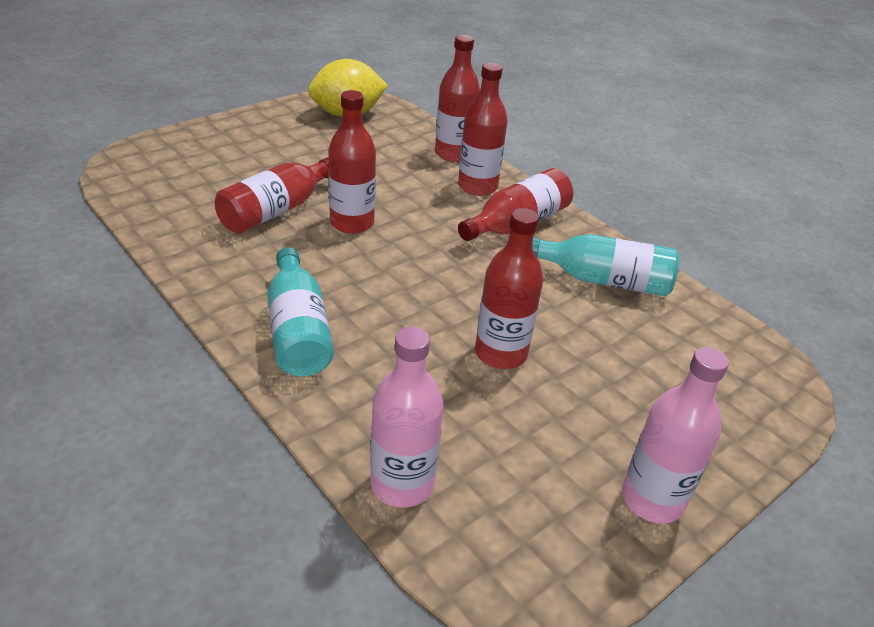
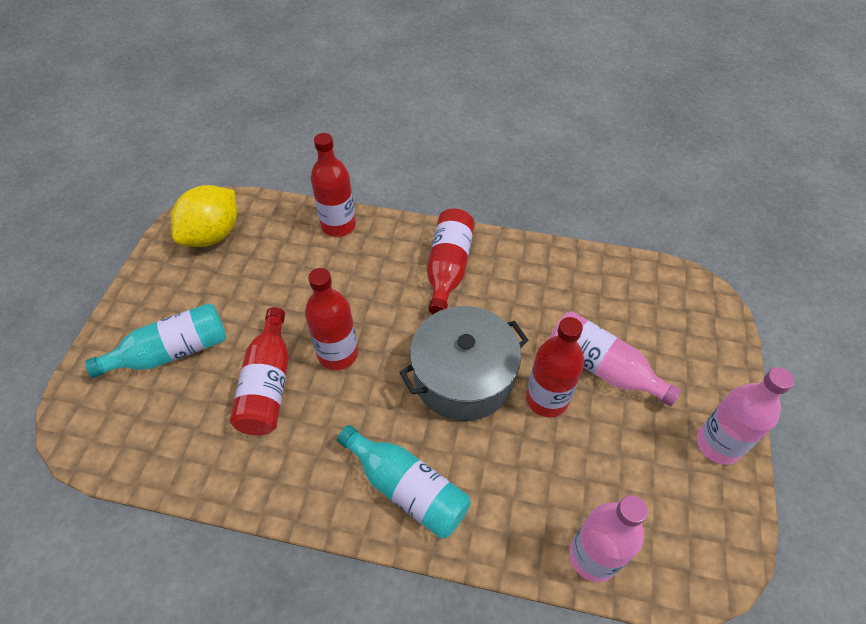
camera: 35 degrees left, 15 degrees up
(439, 294) = (463, 377): none -> grey pot
(477, 187) = (388, 249): red bottle -> none
(589, 366) = (602, 367): none -> pink bottle
(604, 280) = (546, 283): turquoise bottle -> turquoise bottle (172, 352)

